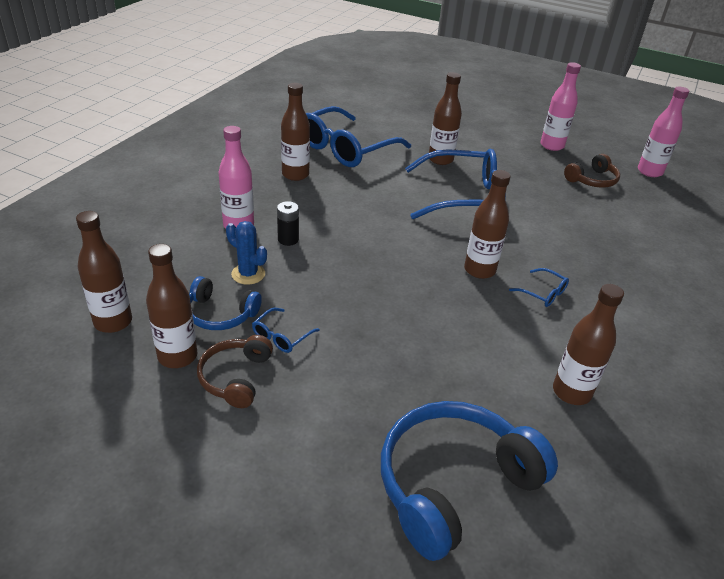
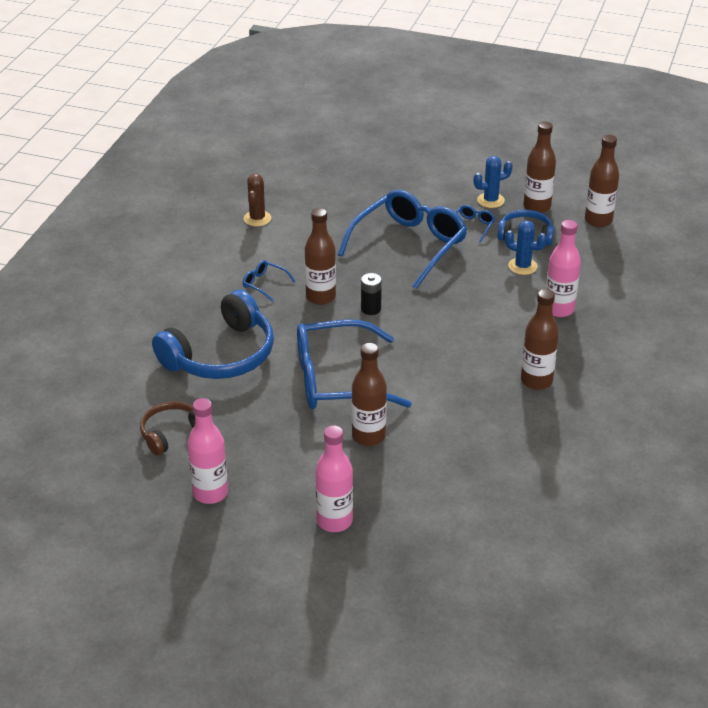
camera: 175 degrees right, 0 degrees up
(235, 377) = (490, 200): brown headphones -> blue cactus
(288, 239) = (505, 301): black battery -> black battery (371, 309)
(345, 149) = (495, 434): blue glasses -> blue glasses (410, 245)
(453, 483) = (339, 169): blue headphones -> blue headphones (221, 355)
(571, 392) = (257, 218): brown bottle -> brown cactus
(649, 172) = (85, 463): pink bottle -> pink bottle (334, 521)

